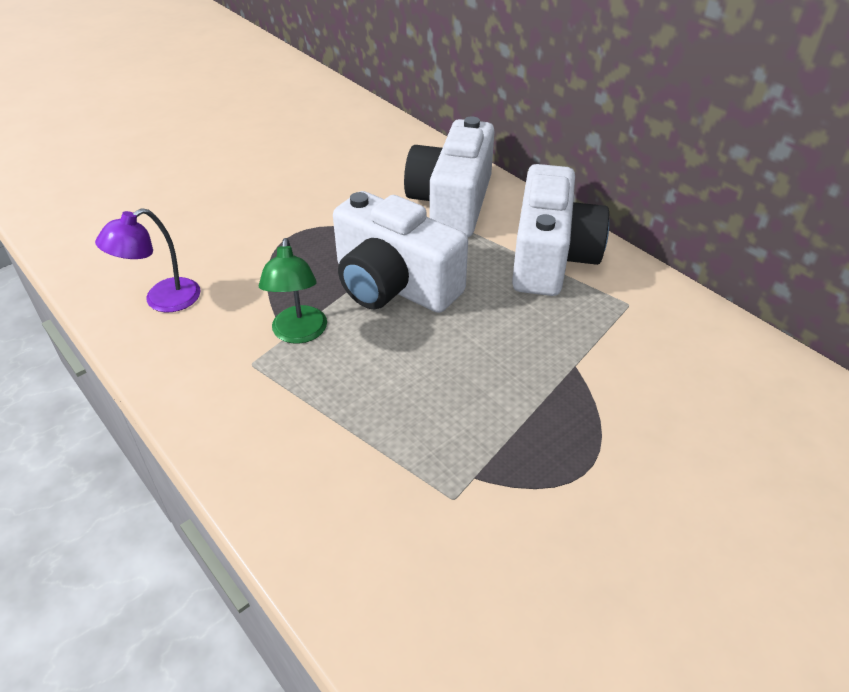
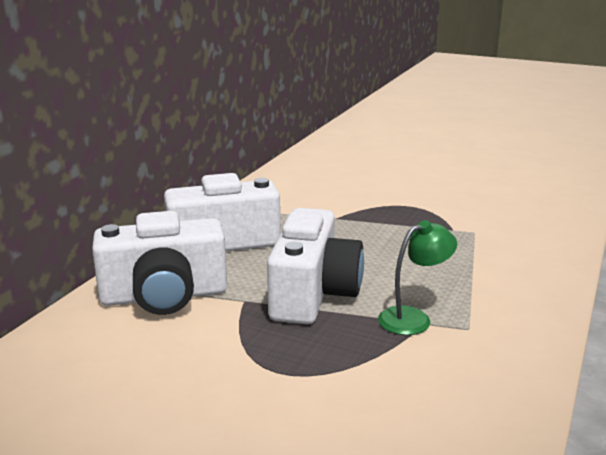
camera: 115 degrees left, 20 degrees down
(162, 300) = (458, 413): purple lamp -> none

